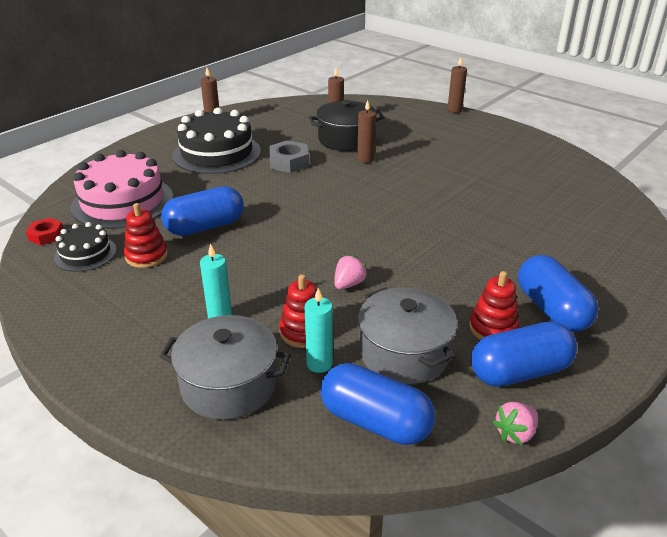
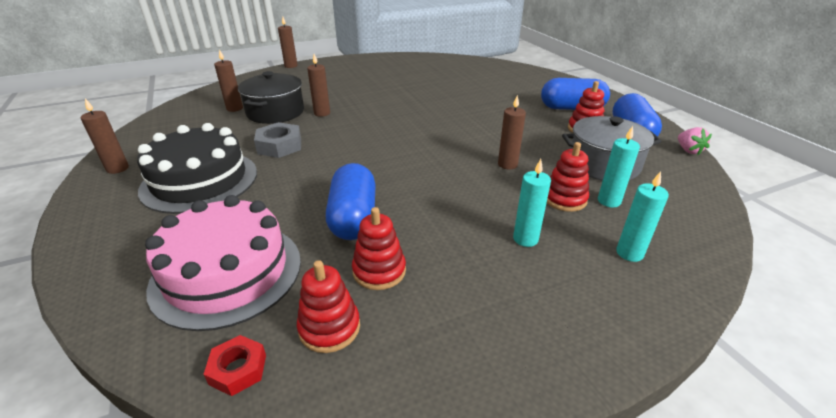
camera: 65 degrees left, 0 degrees up
(85, 254) = (329, 328): black cake -> red stacking toy
(229, 385) = (629, 253): grey pot -> turquoise candle
(348, 284) = (507, 164): pink strawberry -> brown candle
(375, 421) = (678, 193): blue capsule -> none

